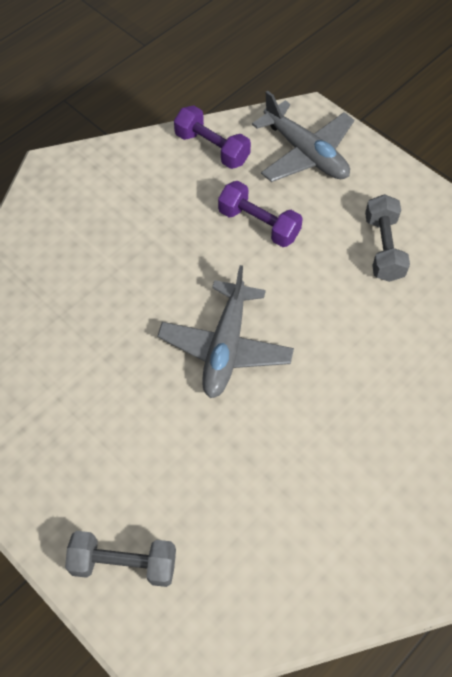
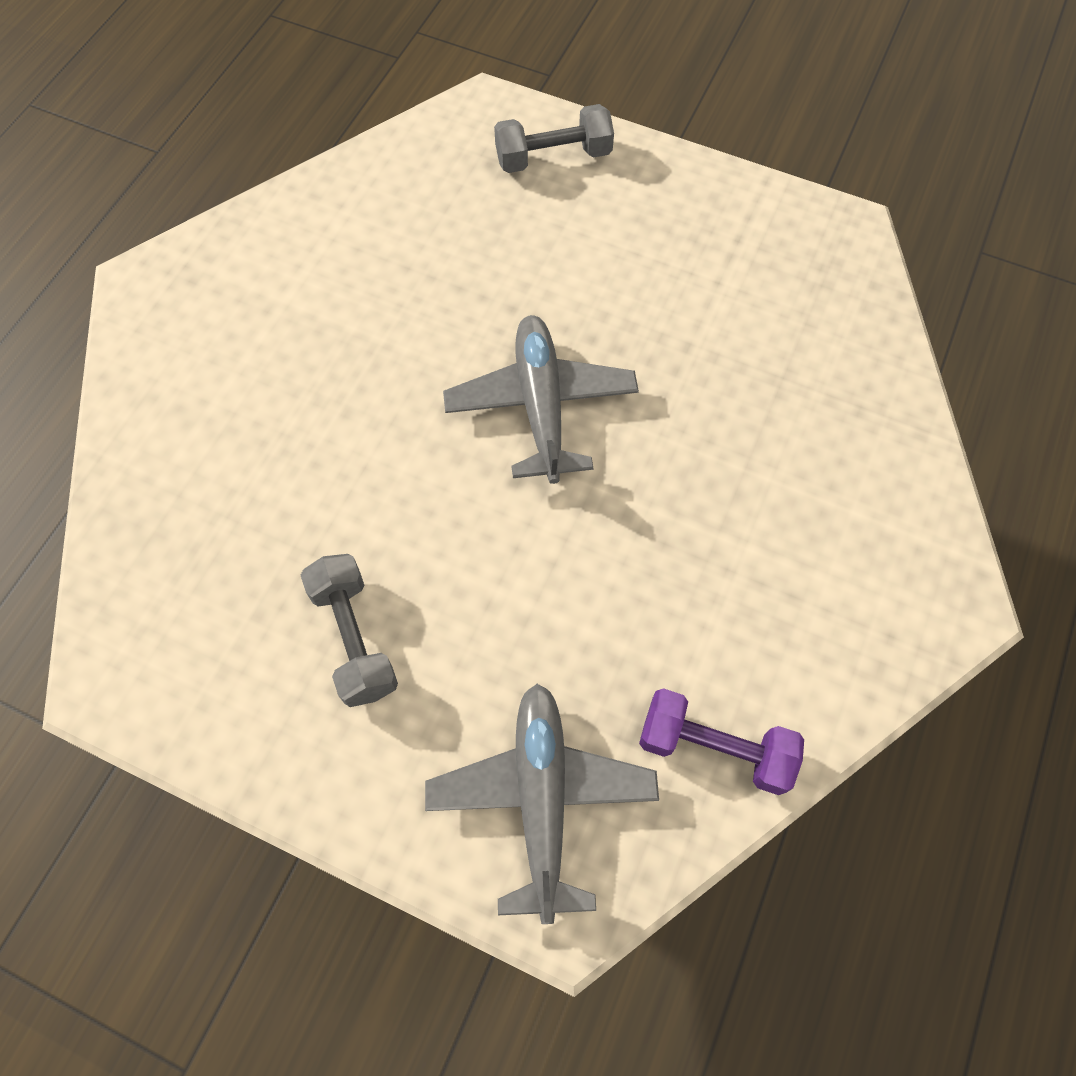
camera: 160 degrees right, 5 degrees up
(259, 224) = (569, 614): purple dumbbell -> none
(305, 153) = (542, 799): grey plane -> grey plane turned 60 degrees clockwise

